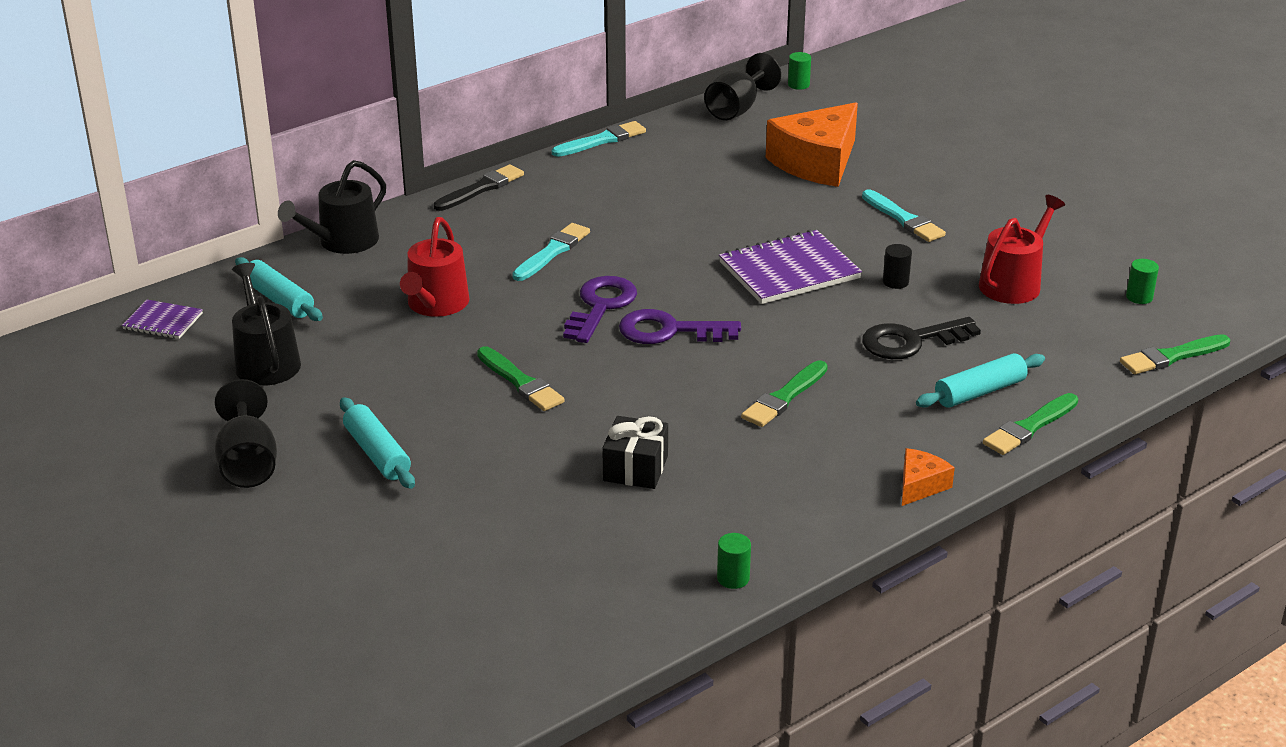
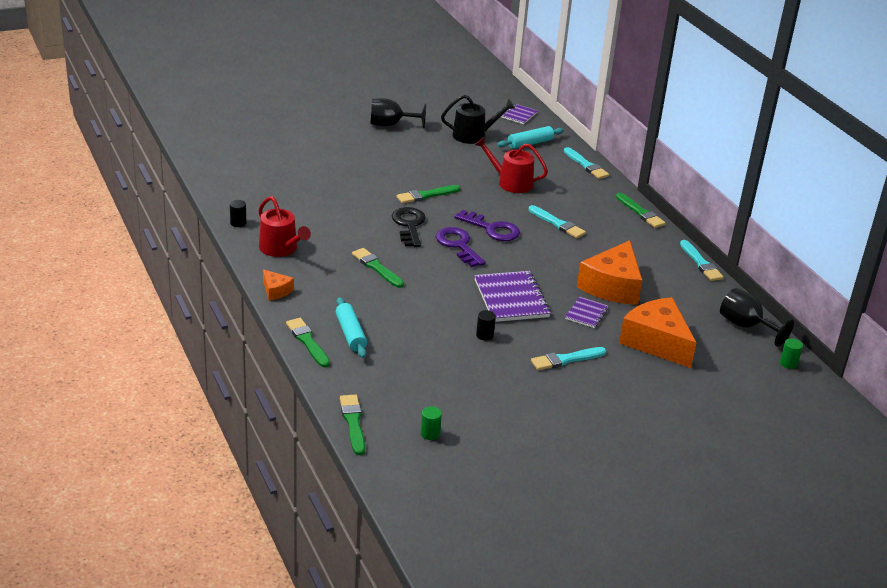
camera: 100 degrees right, 0 degrees up
(342, 242) = (586, 165): black watering can -> turquoise brush
(377, 453) = (383, 153): turquoise rolling pin -> none
(481, 188) = (640, 212): black brush -> green brush
(635, 468) = (336, 213): black gift -> none
(669, 331) = (458, 245): purple key -> purple key turned 45 degrees counterclockwise
(704, 198) = (612, 286): none -> orange cheese
(733, 578) = (238, 223): green cylinder -> black cylinder
(786, 212) = (586, 313): none -> purple notebook
(910, 341) = (414, 323): black key -> black key (409, 225)
(1014, 283) = (467, 383): red watering can -> red watering can (281, 249)

